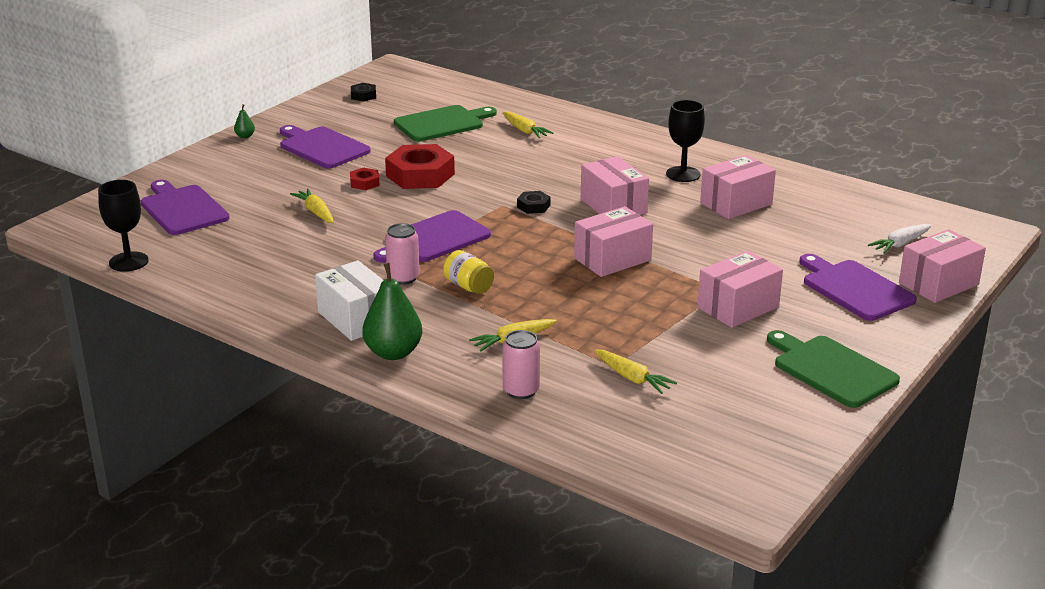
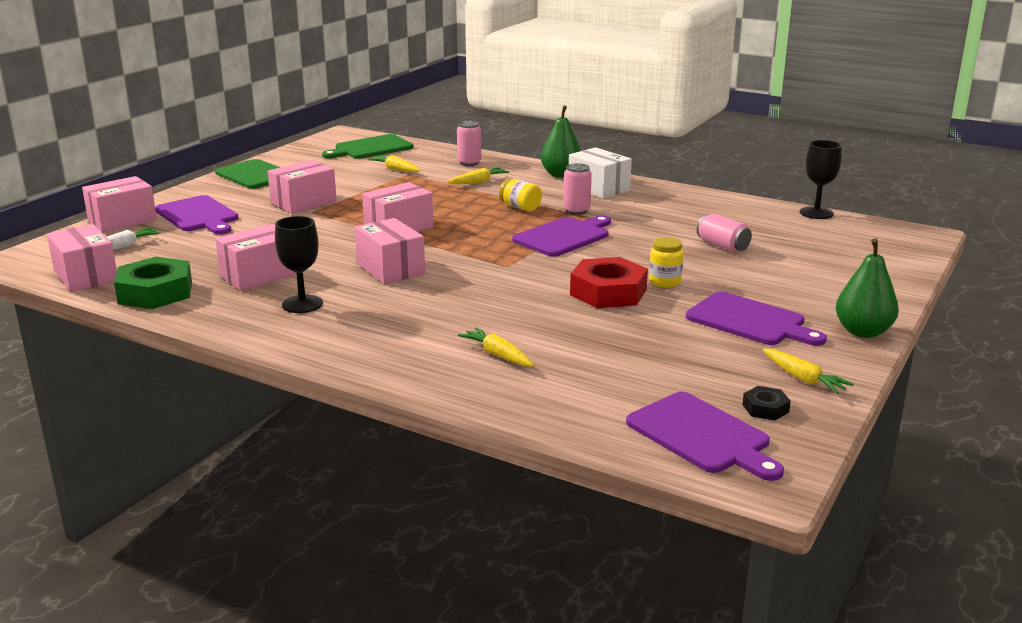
camera: 175 degrees right, 5 degrees down
(183, 209) = (826, 251): purple cutting board -> purple cutting board (701, 436)
(245, 136) = (863, 332): green pear -> green pear, size x2.23
(278, 219) = (722, 246): none -> pink can
(316, 212) = (692, 253): yellow carrot -> yellow carrot (803, 379)
(364, 183) = (665, 282): red nut -> yellow jar
(442, 123) = (616, 362): green cutting board -> green cutting board (371, 148)
(533, 206) = (474, 266): black nut -> none
(818, 190) = (155, 292): none -> green nut
(900, 209) = (86, 276): none -> pink box

